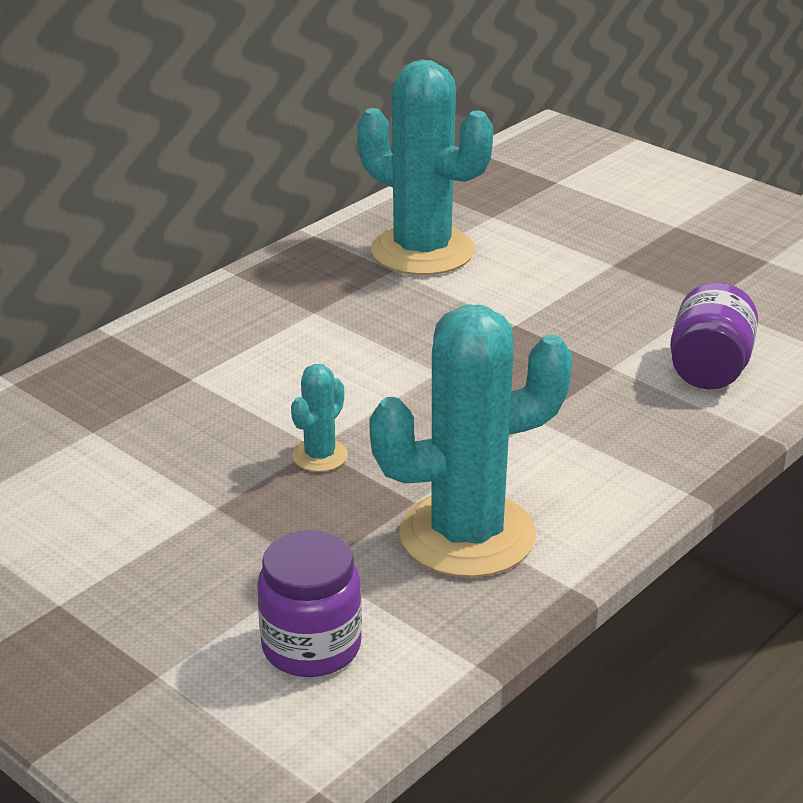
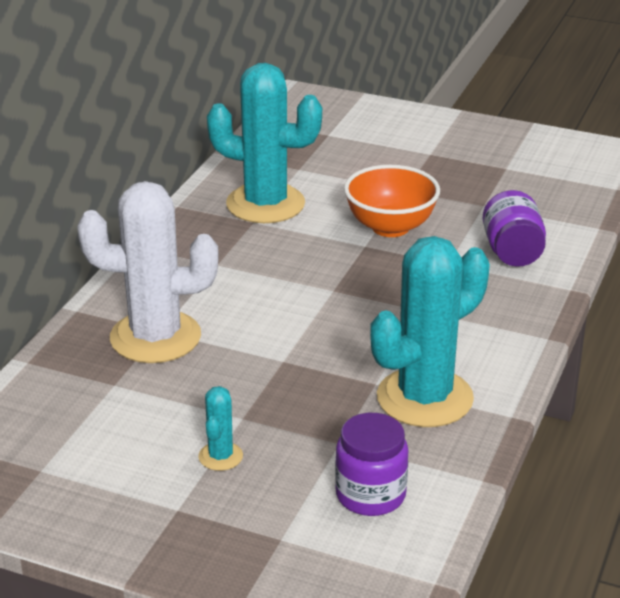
camera: 20 degrees left, 0 degrees up
(180, 385) = (155, 337): none -> white cactus
(320, 456) = (290, 366): turquoise cactus -> turquoise cactus (220, 456)
(563, 307) = (390, 227): none -> orange bowl

